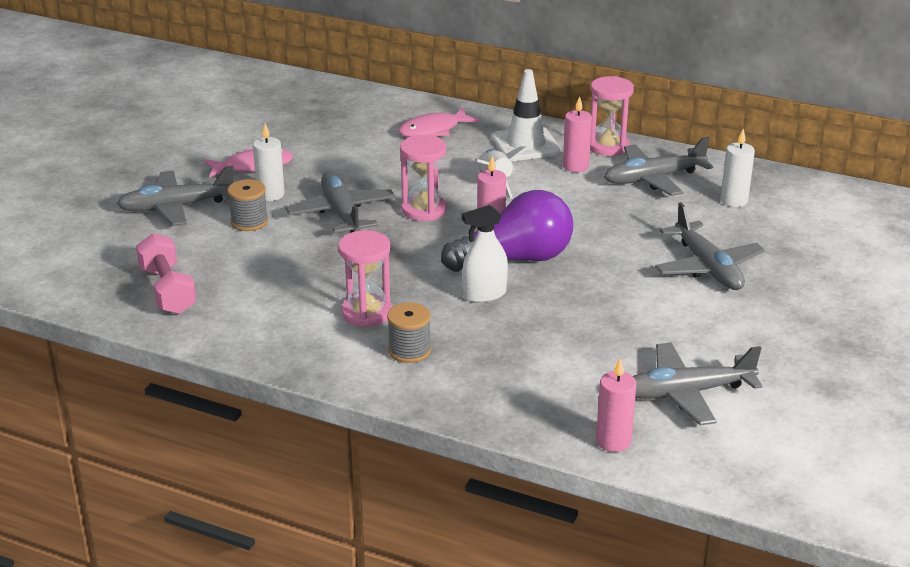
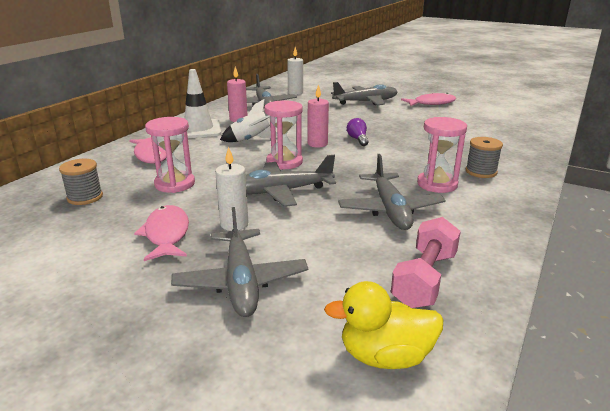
camera: 85 degrees left, 5 degrees down
(78, 268) = (385, 356): none -> yellow duck
(167, 290) = (424, 279): pink dumbbell -> pink dumbbell turned 45 degrees counterclockwise
(249, 222) = (286, 235): grey spool -> grey spool (85, 197)
(484, 295) = (403, 149): white spray bottle -> none
(515, 259) = (358, 139): purple light bulb -> purple light bulb, size x0.42
(608, 146) = (216, 111): pink hourglass -> pink hourglass (175, 184)
(613, 441) = (541, 128): pink candle -> none
(686, 393) = (487, 113): grey plane -> grey plane (390, 210)
(728, 336) = (431, 103): none -> pink fish

